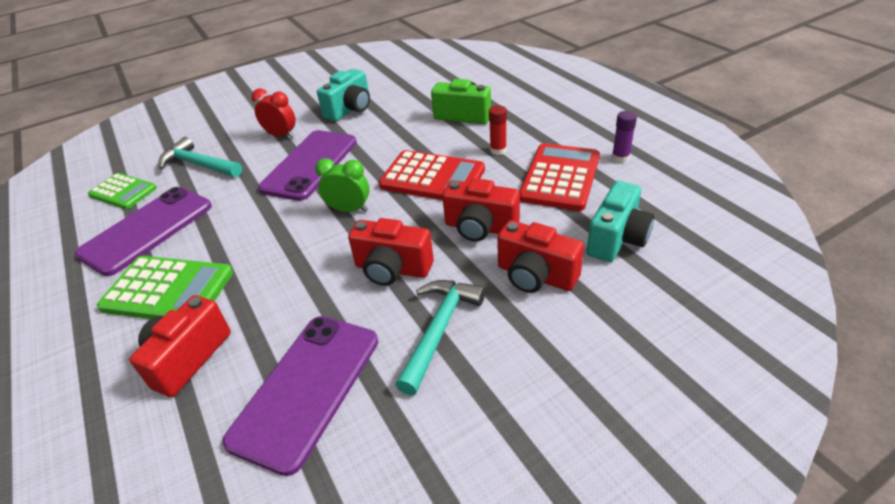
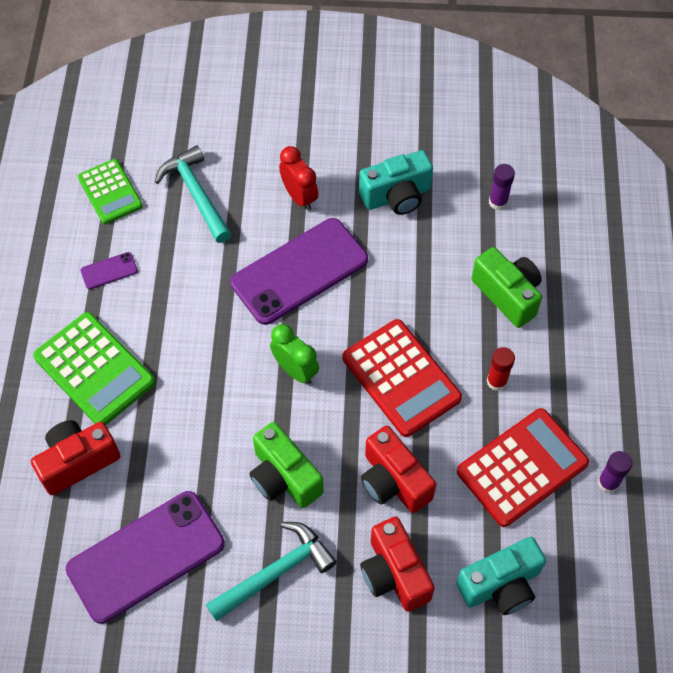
camera: 30 degrees right, 20 degrees up
(147, 230) = (109, 271): purple phone -> purple phone, size x0.41
(392, 269) = (284, 477): red camera -> green camera
(417, 87) = (498, 202): none -> purple glue stick

